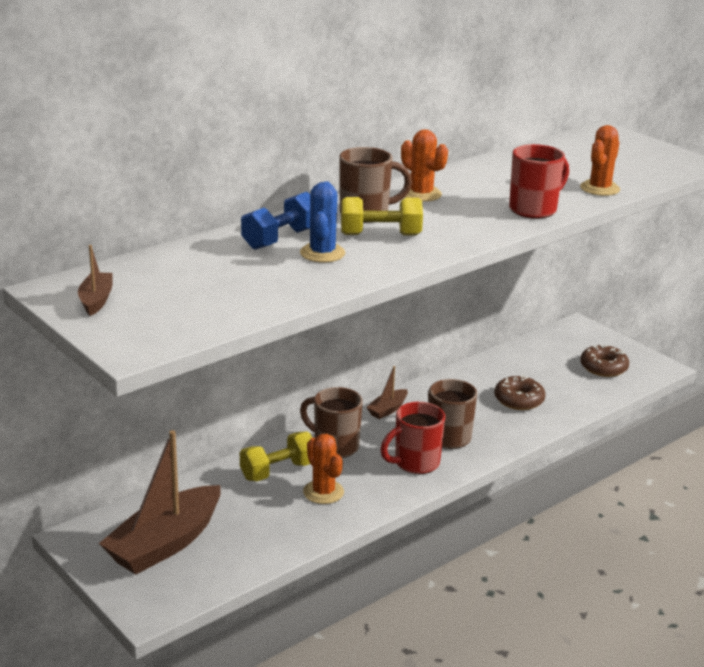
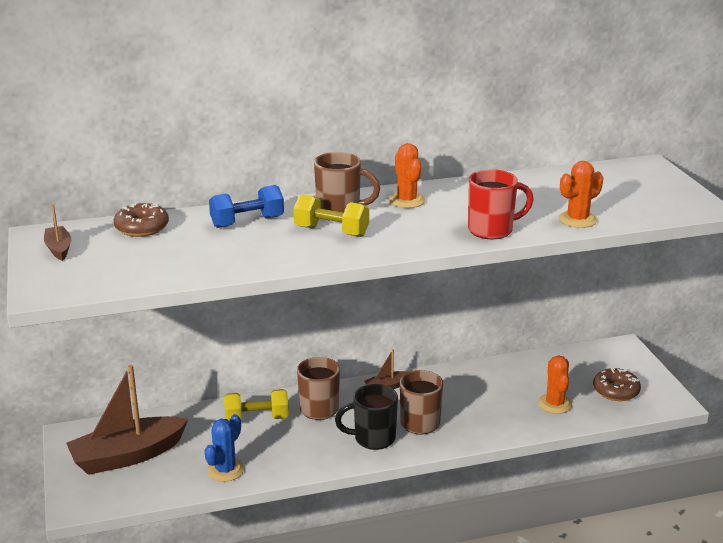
camera: 25 degrees right, 0 degrees up
(96, 300) = (59, 249): brown boat -> brown boat turned 45 degrees counterclockwise
(322, 253) = (266, 240): blue cactus -> blue cactus (225, 470)
(323, 492) = (278, 445): orange cactus -> orange cactus (555, 404)
(415, 463) = (373, 439): red mug -> black mug
(519, 400) = (510, 403): brown donut -> brown donut (142, 227)

